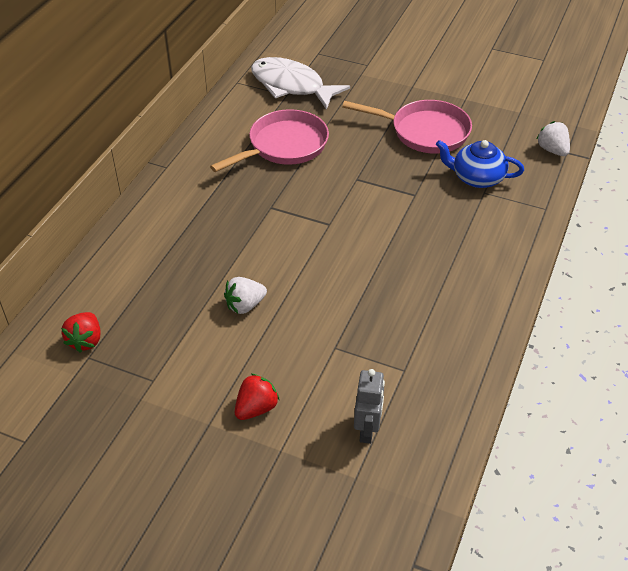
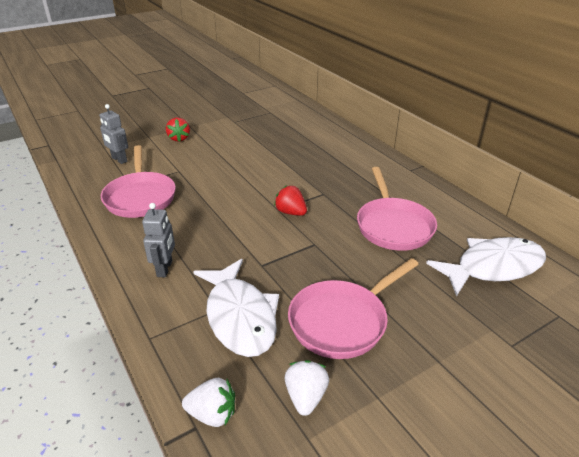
camera: 125 degrees right, 10 degrees down
(86, 341) = (281, 114): red strawberry -> red strawberry (291, 212)
(245, 305) = (247, 156): white strawberry -> white strawberry (306, 397)
(415, 341) = (140, 197): none -> pink pan
(477, 178) = (240, 316): blue teapot -> white fish
(482, 246) = (165, 268): none -> grey robot

